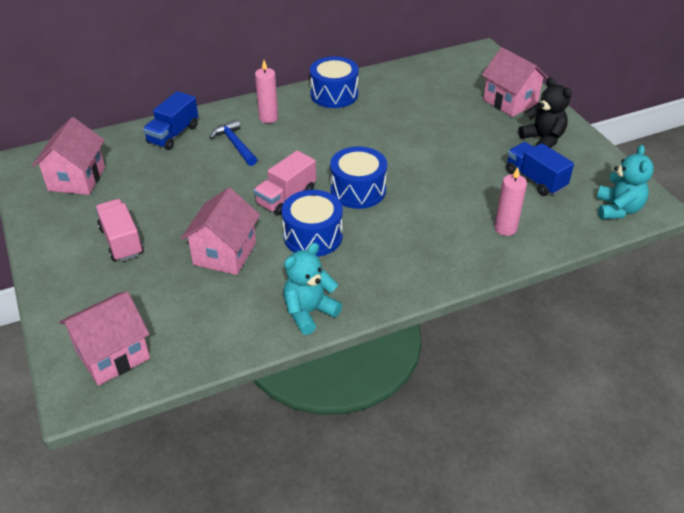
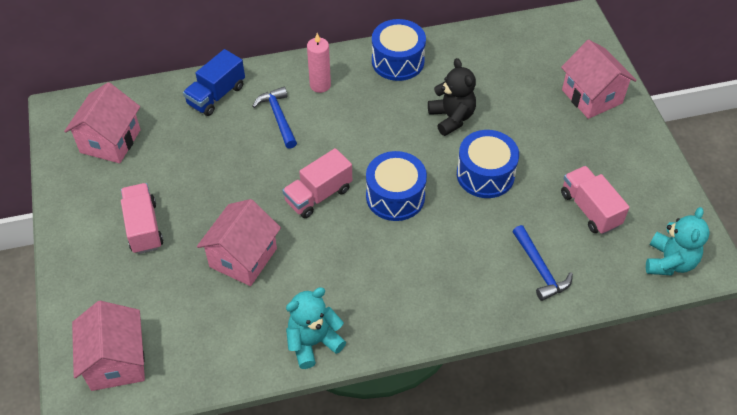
camera: 10 degrees right, 10 degrees up
(112, 355) = (116, 361): pink house -> pink house turned 75 degrees counterclockwise
(313, 236) = (336, 249): blue drum -> blue drum (485, 174)
(505, 228) = (540, 269): pink candle -> blue hammer
(535, 180) = (590, 209): blue truck -> pink truck
(543, 139) = (614, 155): black teddy bear -> black teddy bear (451, 118)

